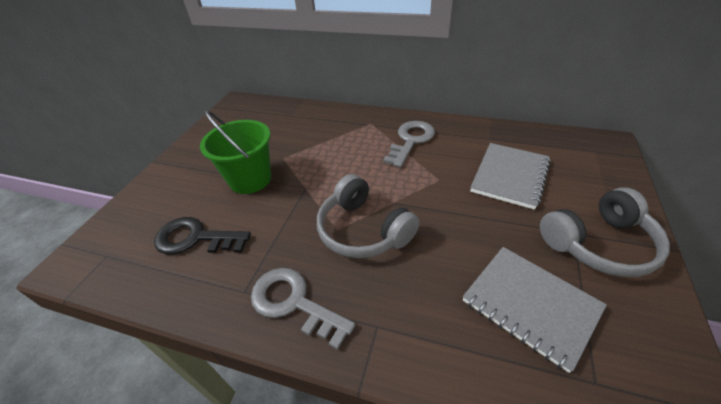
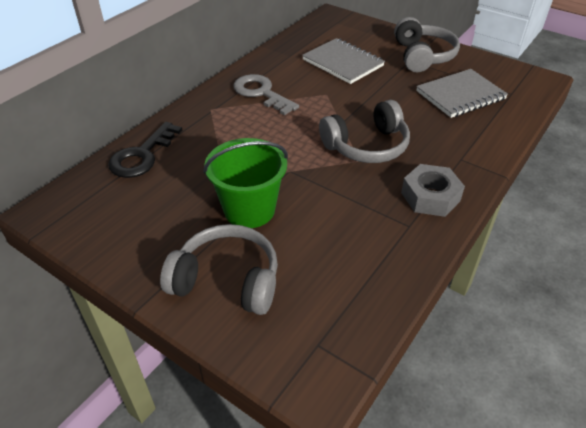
camera: 75 degrees left, 0 degrees up
(175, 190) = (227, 280): none -> grey headphones
(195, 238) = (326, 259): black key -> black key (142, 155)
(294, 303) = (430, 197): grey key -> grey nut

